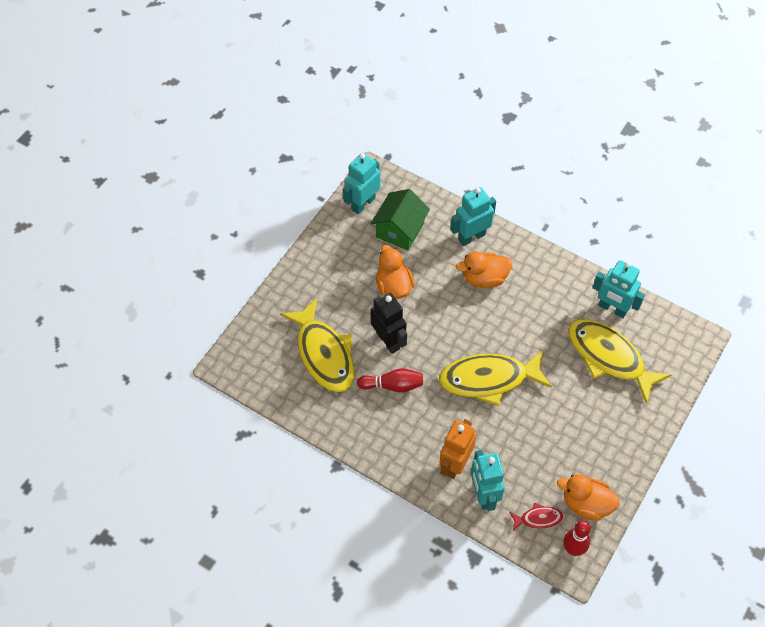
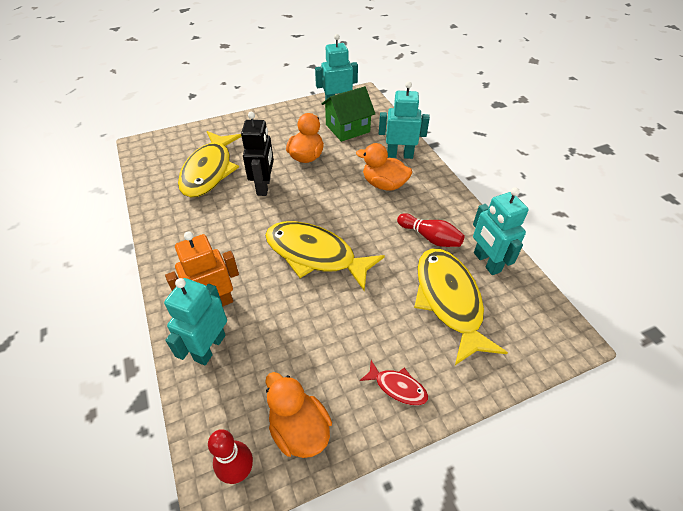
camera: 35 degrees right, 10 degrees down
(393, 385) = (233, 216): red bowling pin -> red bowling pin (430, 237)
(538, 519) = (236, 408): red fish -> red fish (397, 387)

